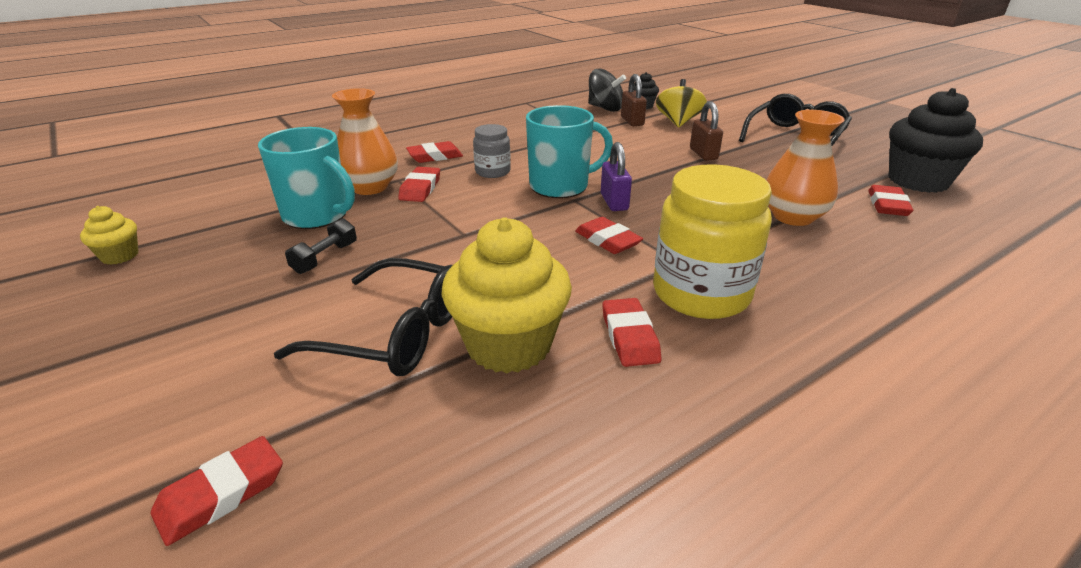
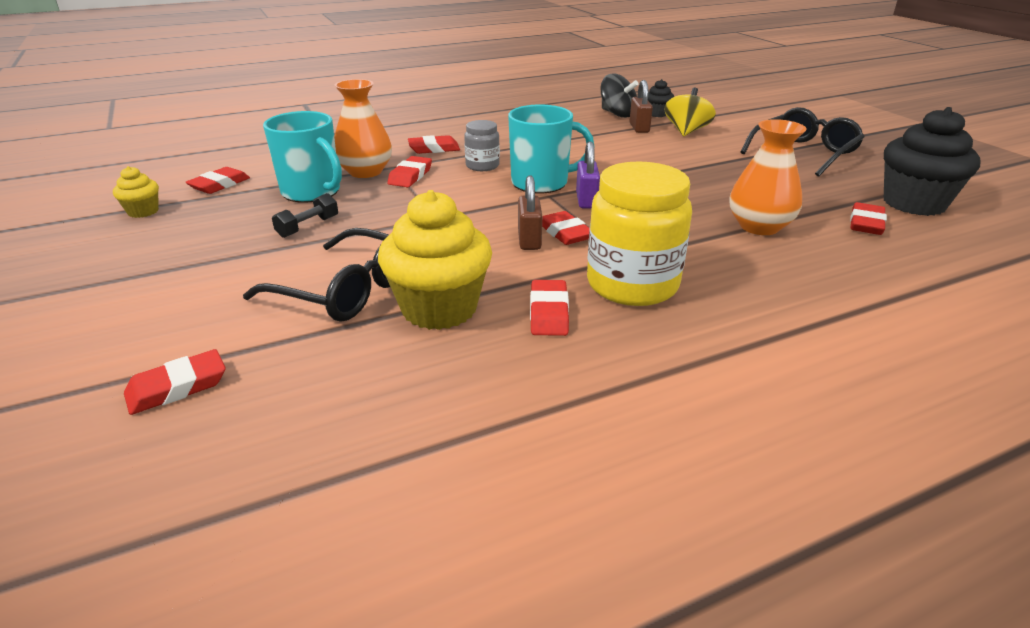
camera: 10 degrees right, 0 degrees up
(206, 215) = (219, 185): none -> red eraser
(703, 154) = (697, 163): brown padlock -> brown padlock (529, 240)

